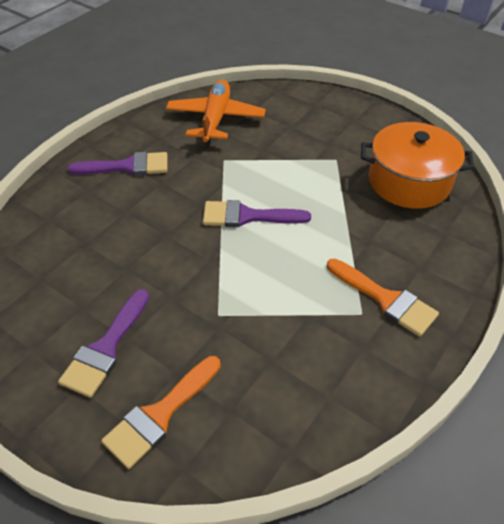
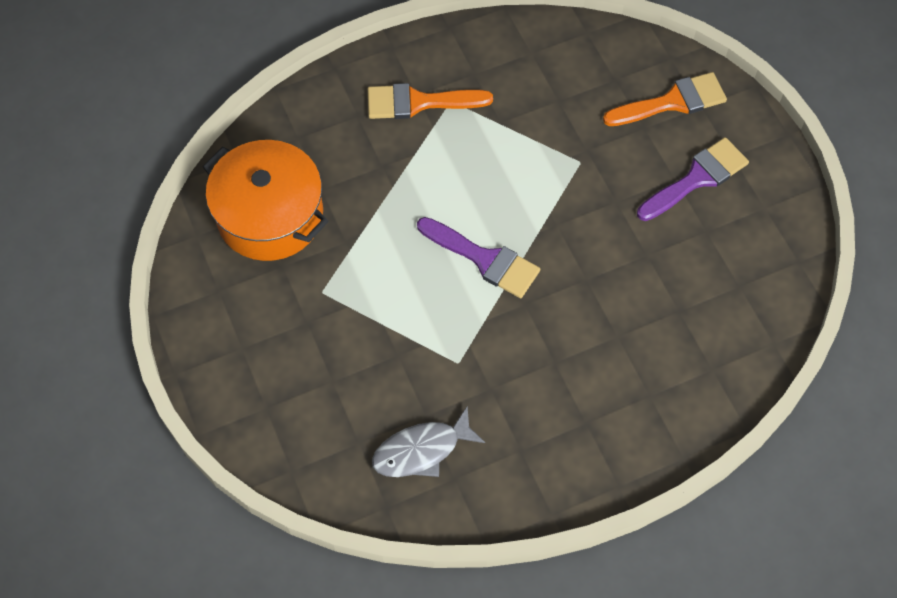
camera: 150 degrees left, 15 degrees up
(127, 166) = (585, 413): purple brush -> none
(216, 119) = (421, 450): orange plane -> grey fish
(385, 299) = (419, 102): orange brush -> orange brush turned 75 degrees counterclockwise

